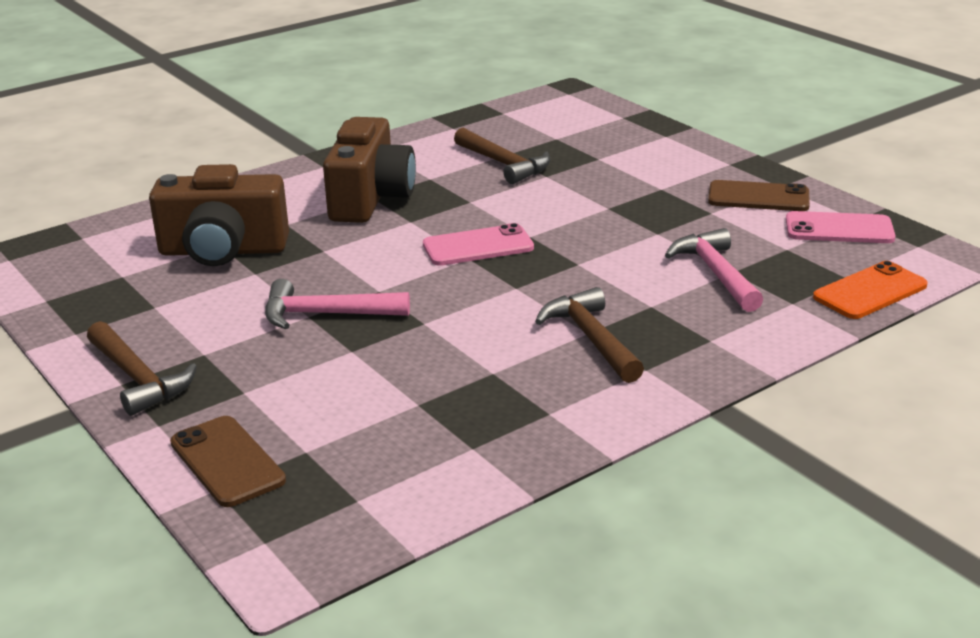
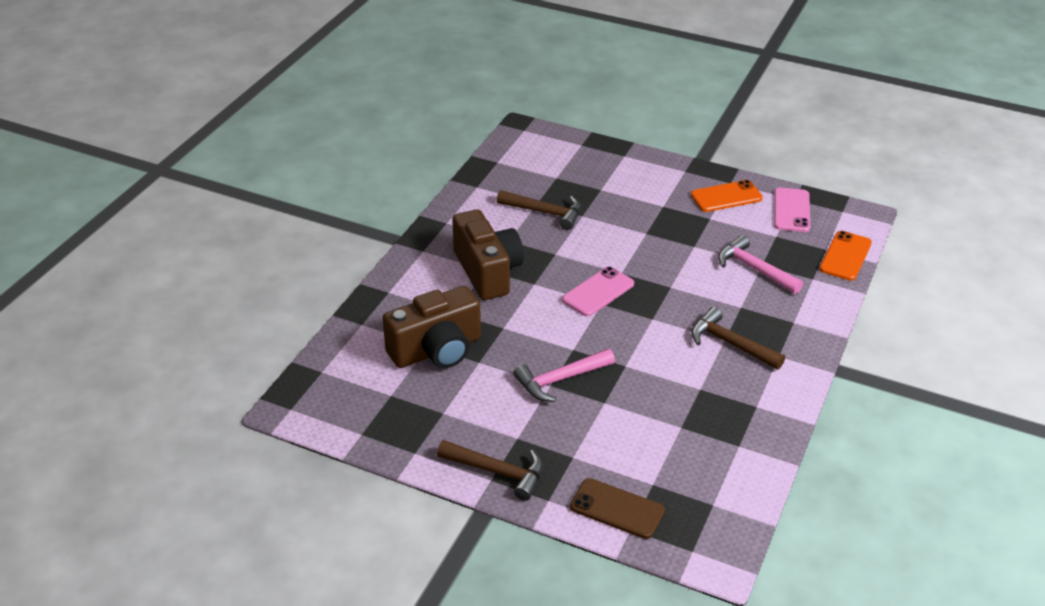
camera: 30 degrees left, 10 degrees up
(758, 197) = (726, 197): brown phone -> orange phone
(839, 229) = (791, 210): pink phone -> pink phone turned 60 degrees counterclockwise

